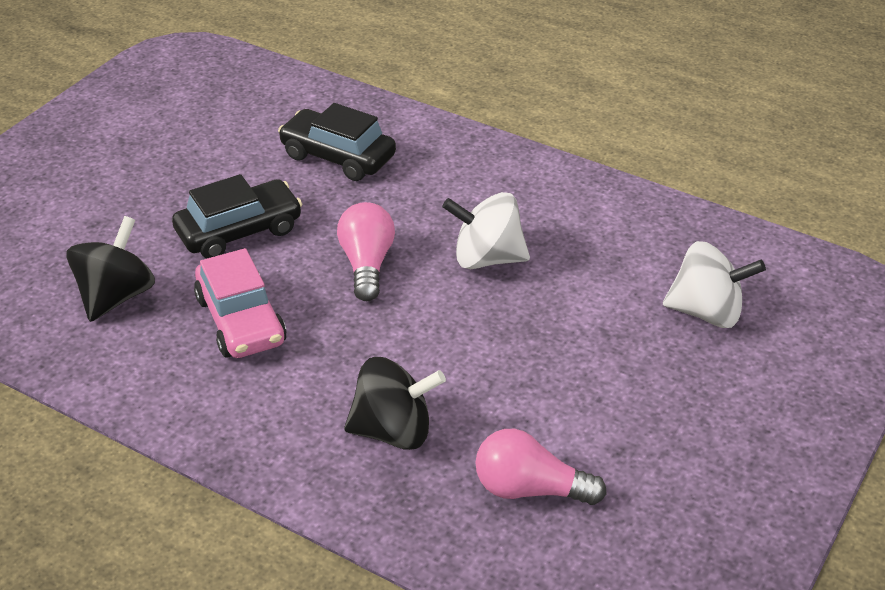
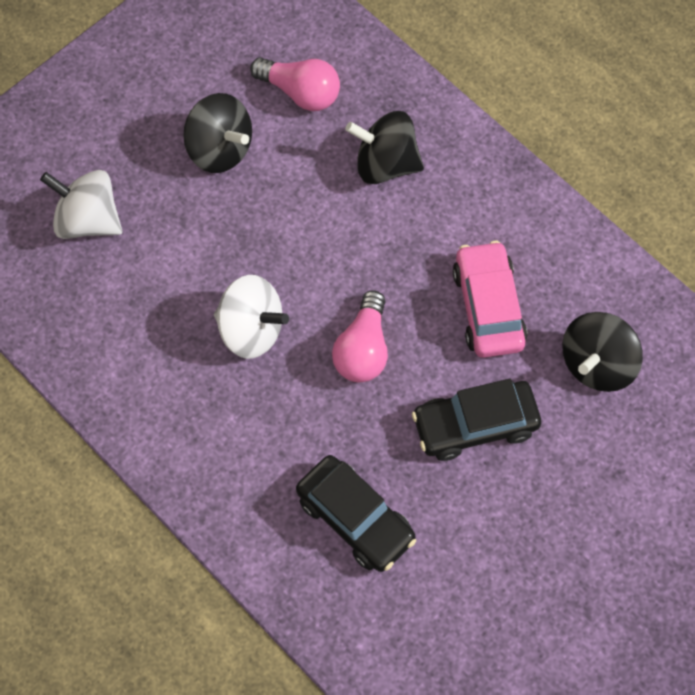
camera: 165 degrees left, 25 degrees up
(600, 406) = (220, 149): none -> black spinning top

